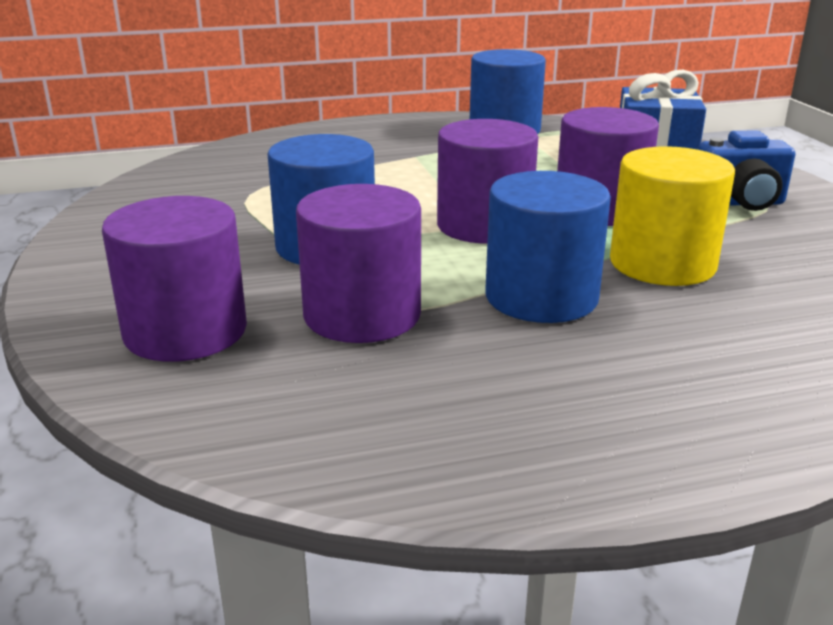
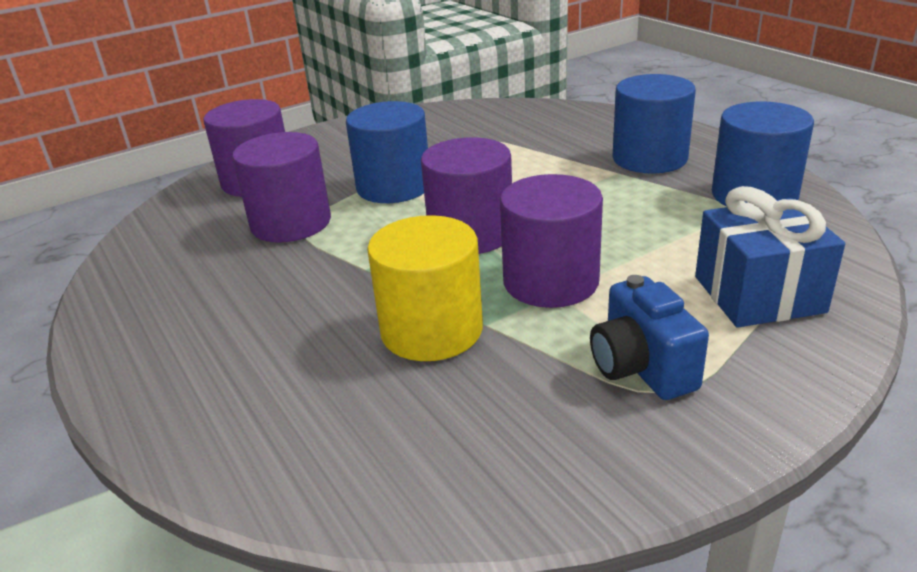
camera: 75 degrees right, 5 degrees up
(541, 297) = (339, 281): blue cylinder -> blue cylinder (649, 158)

